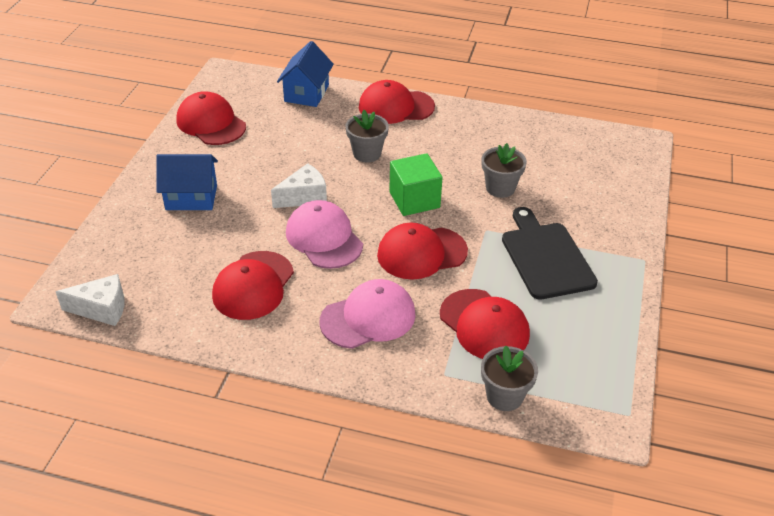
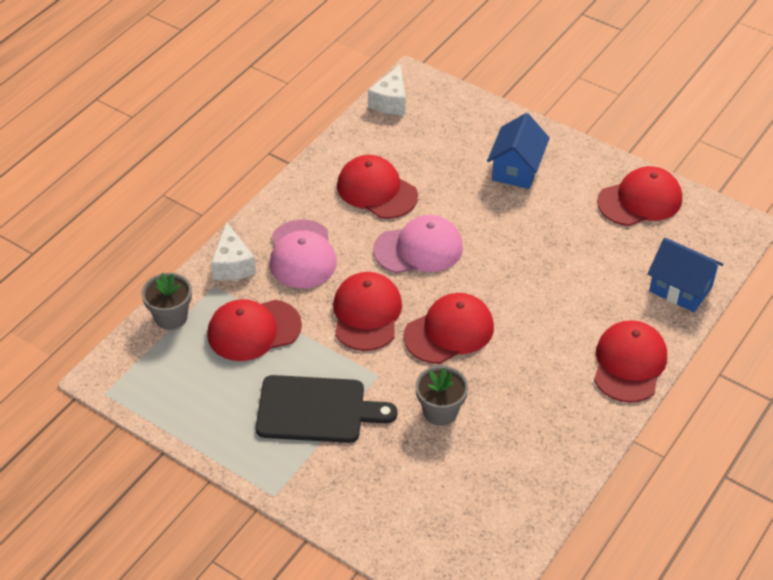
camera: 110 degrees right, 5 degrees up
(304, 197) = (487, 247): white cheese -> white cheese (232, 265)
(367, 153) = (543, 313): grey flower pot -> none
(414, 200) = (449, 331): green cube -> red cap

